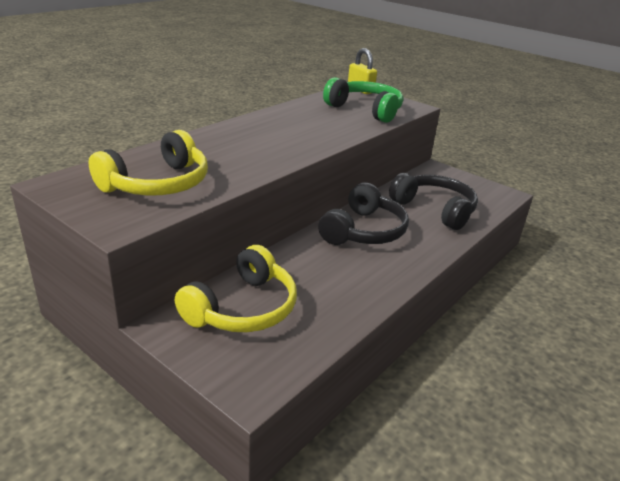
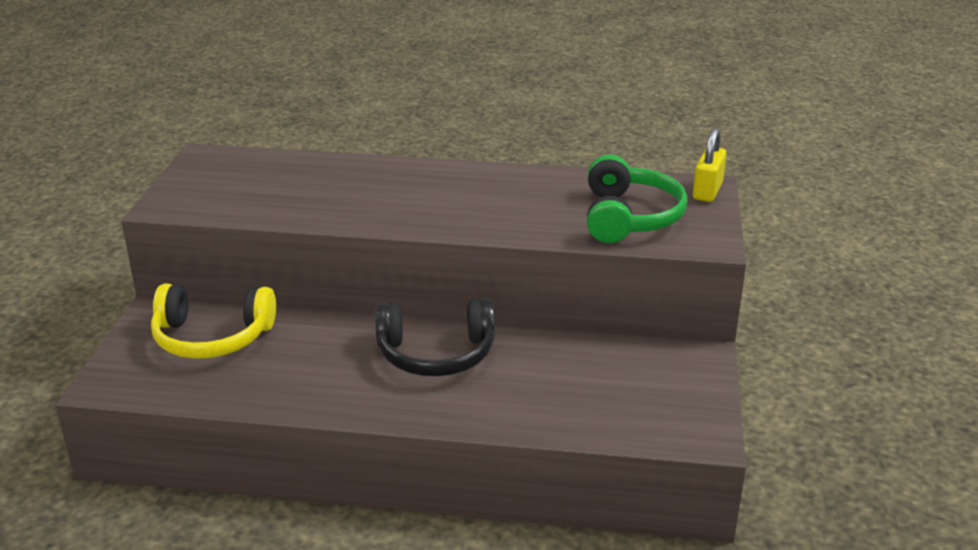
camera: 60 degrees right, 0 degrees up
(157, 184) = (254, 190): yellow headphones -> none
(435, 209) = (562, 388): black headphones -> none

